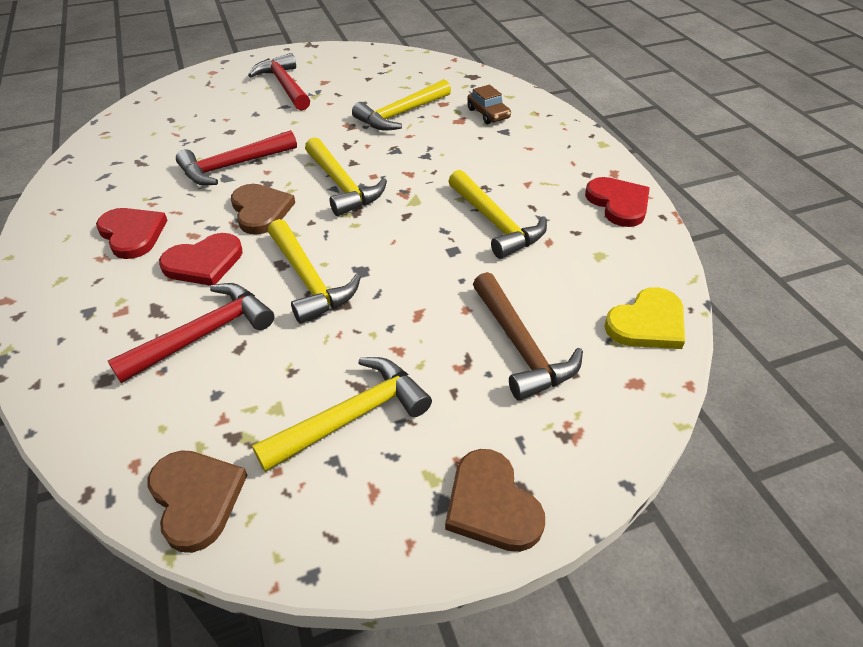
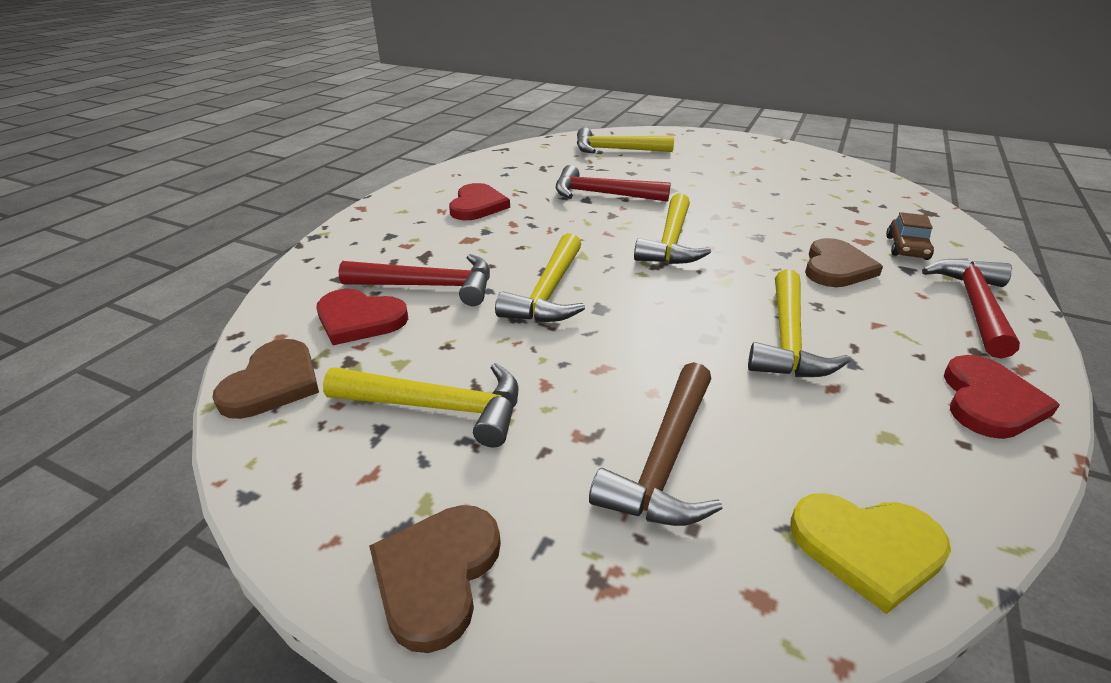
camera: 45 degrees right, 10 degrees down
(204, 263) = (494, 243): red heart -> red heart (359, 319)
(261, 211) = (581, 230): brown heart -> brown heart (836, 267)
(284, 86) = (717, 159): red hammer -> red hammer (974, 306)
(401, 114) = (802, 214): yellow hammer -> yellow hammer (616, 150)

